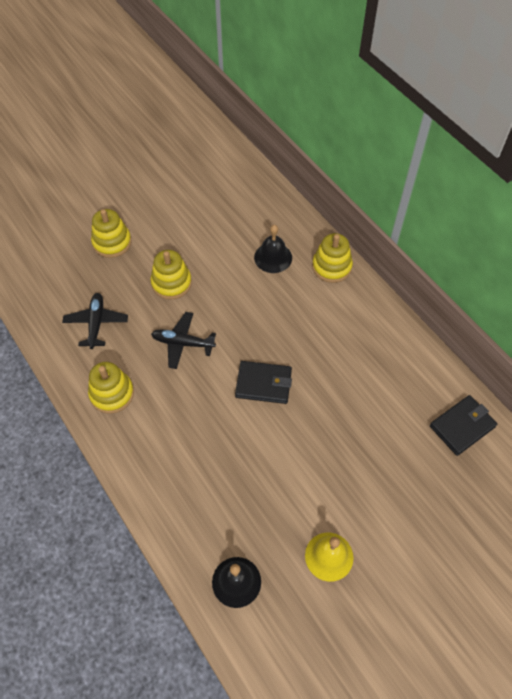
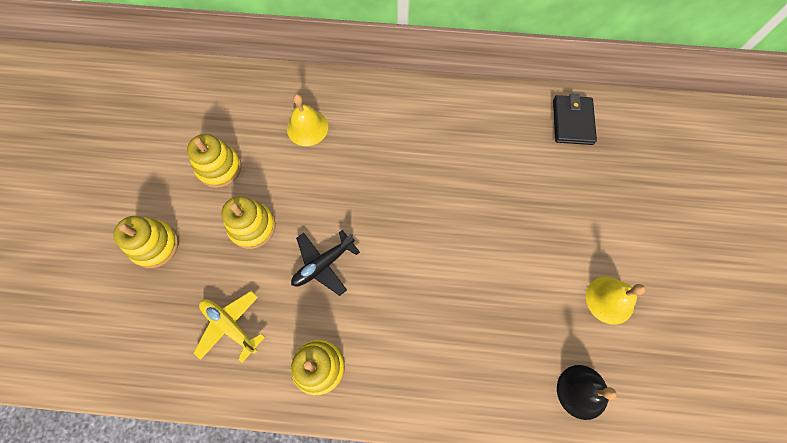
camera: 50 degrees left, 10 degrees up
(96, 323) = (230, 326): black plane -> yellow plane
(263, 384) = (420, 229): black wallet -> none
(273, 257) = (307, 127): black bell -> yellow bell
(331, 267) = (359, 94): yellow stacking toy -> yellow stacking toy (219, 168)

